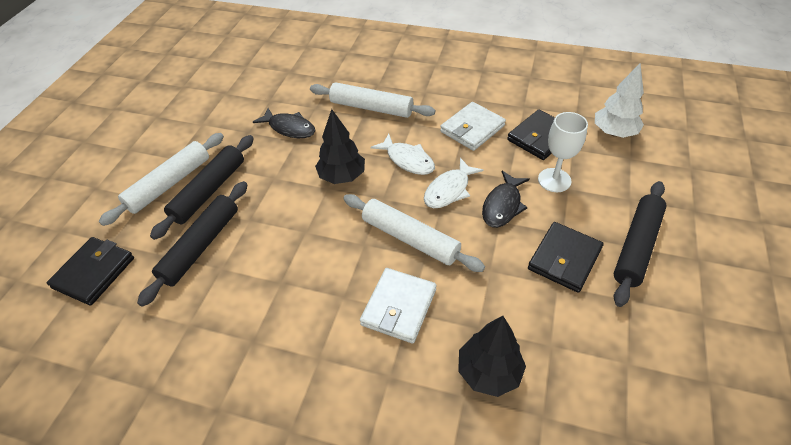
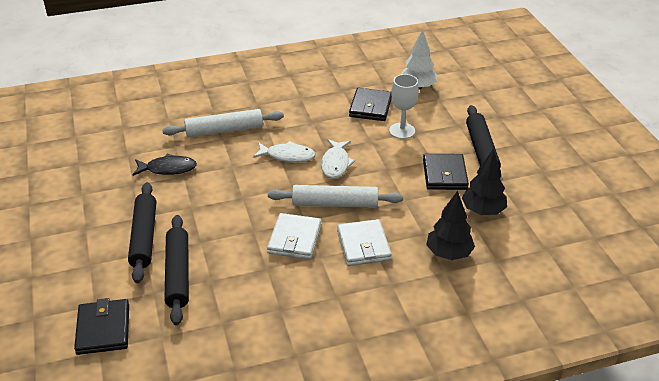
camera: 35 degrees left, 10 degrees down
(169, 184) = (101, 246): white rolling pin -> none
(342, 176) = (247, 185): black tree -> black tree (483, 210)
(472, 129) = (317, 118): white wallet -> white wallet (294, 239)
(502, 205) = (380, 159): black fish -> none

